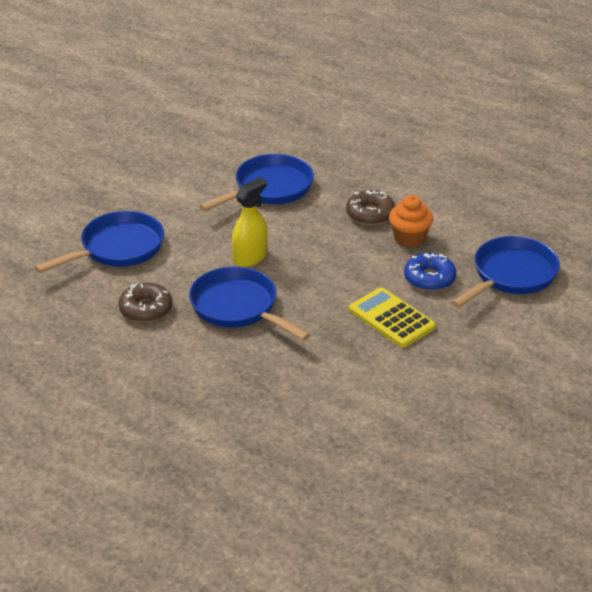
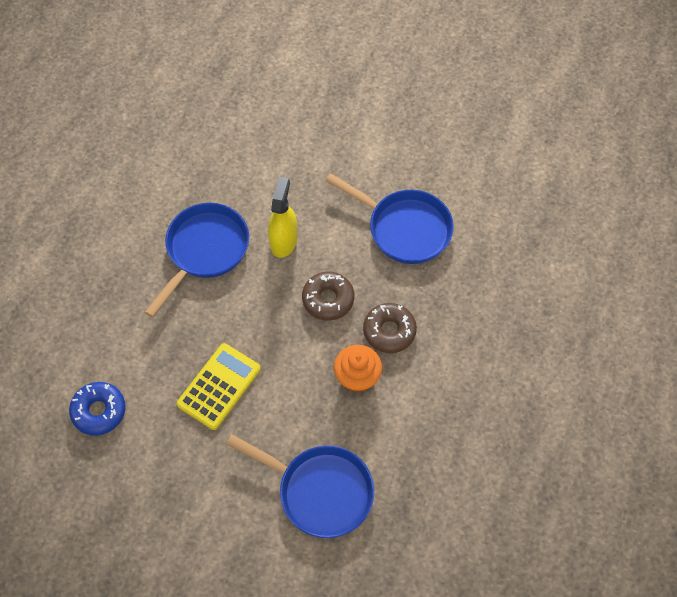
camera: 75 degrees right, 25 degrees up
(117, 248) = (267, 131): blue pan -> none
(146, 309) = (185, 179): brown donut -> brown donut (328, 299)
(250, 257) = (283, 241): yellow spray bottle -> yellow spray bottle turned 105 degrees counterclockwise
(429, 278) = (293, 410): blue donut -> blue donut (99, 411)

